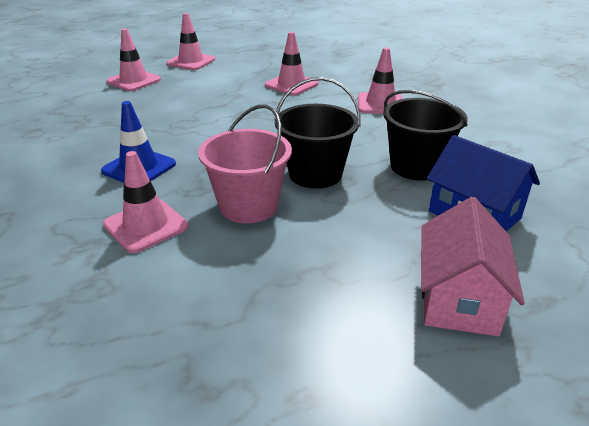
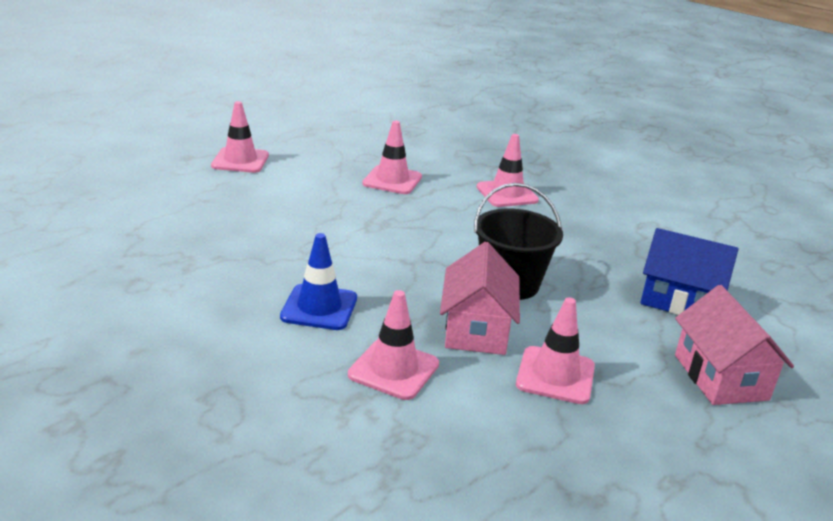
camera: 25 degrees left, 5 degrees down
(134, 81) = (193, 196): pink traffic cone -> pink traffic cone (555, 375)
(248, 206) = (476, 329): pink bucket -> pink house
(416, 167) = (596, 260): black bucket -> none

